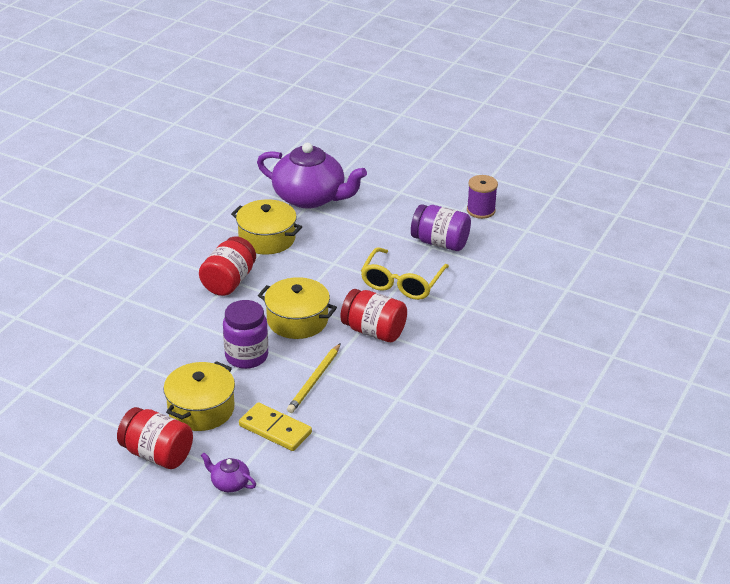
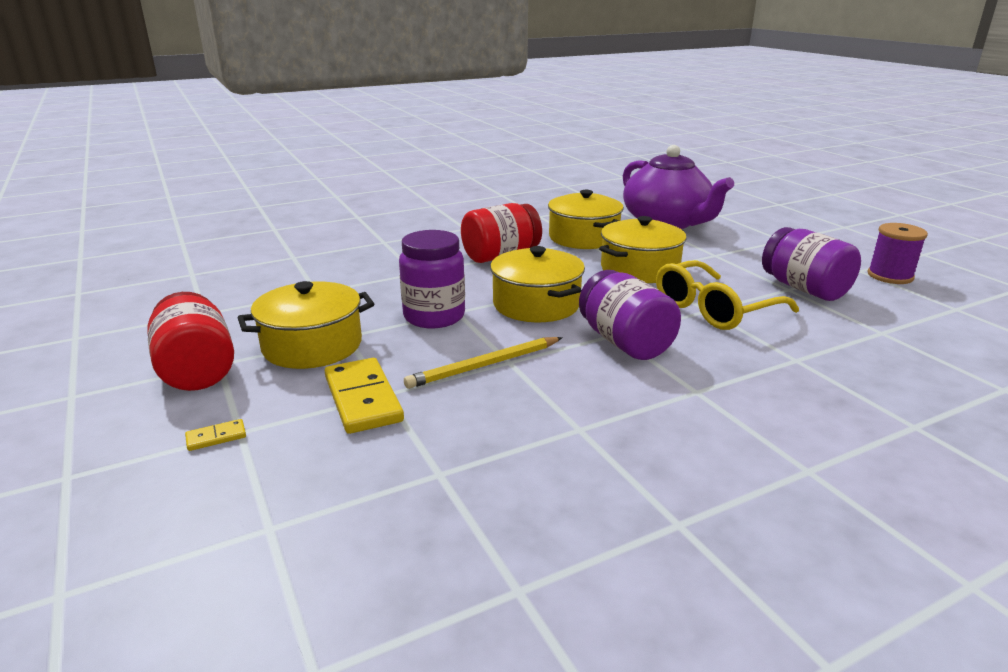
camera: 35 degrees right, 10 degrees down
(229, 483) = (216, 437): purple teapot -> yellow domino
(332, 260) = (639, 269): none -> yellow pot
(373, 331) = (625, 342): red jar -> purple jar

